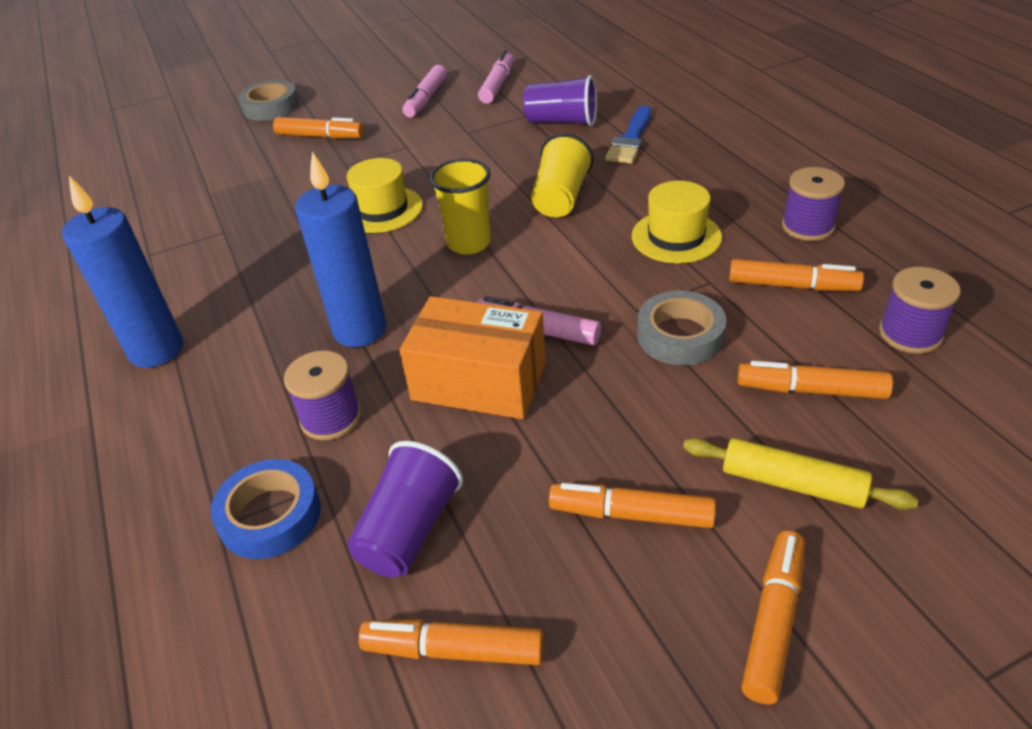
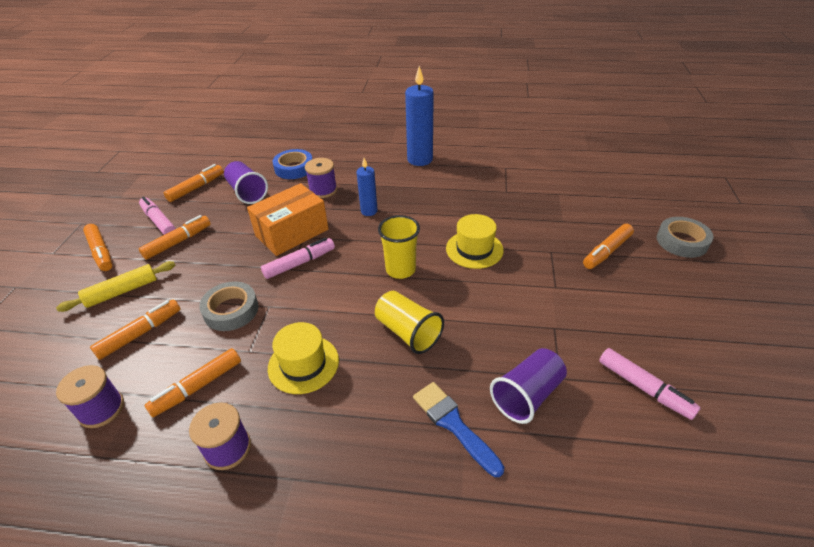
camera: 120 degrees right, 0 degrees up
(360, 330) = (369, 211): blue candle -> blue candle, size x0.58
(426, 99) = (641, 327): pink marker -> pink marker (159, 222)

